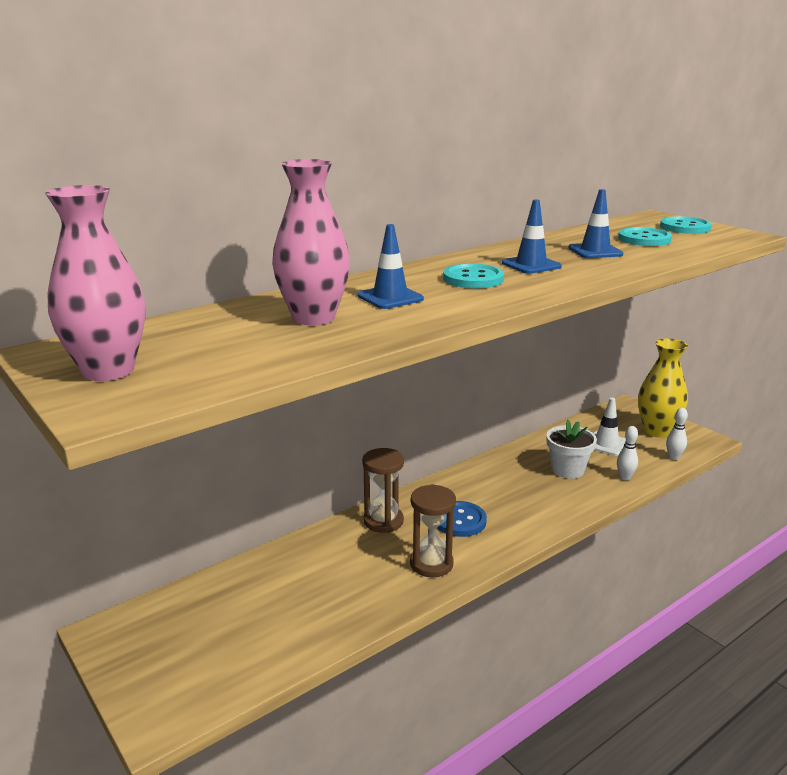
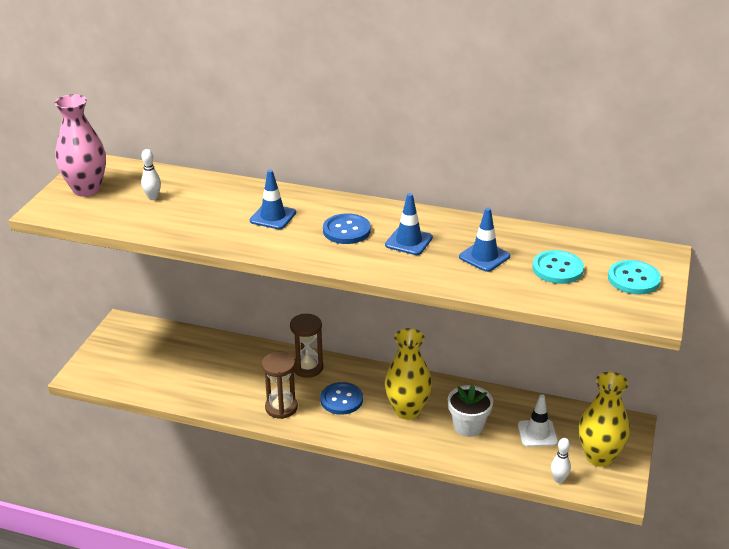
camera: 55 degrees right, 10 degrees up
(313, 318) = (211, 208): pink vase -> none
(473, 279) = (346, 230): turquoise button -> blue button
(515, 491) = (407, 410): none -> yellow vase
(625, 477) = (490, 460): white bowling pin -> white bowling pin (153, 197)

